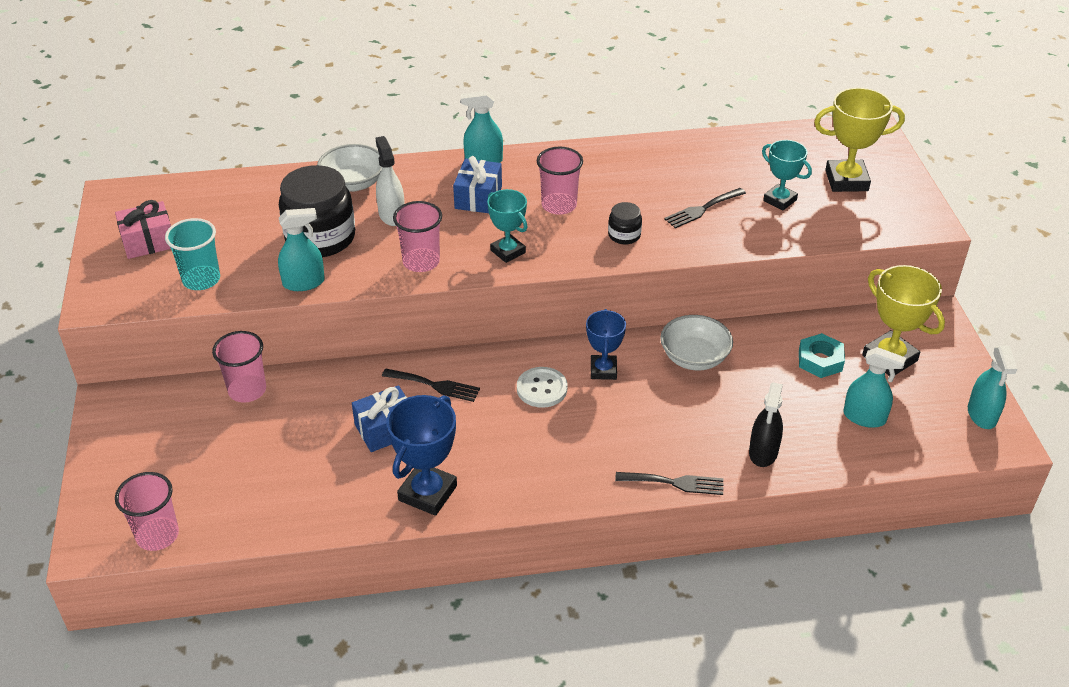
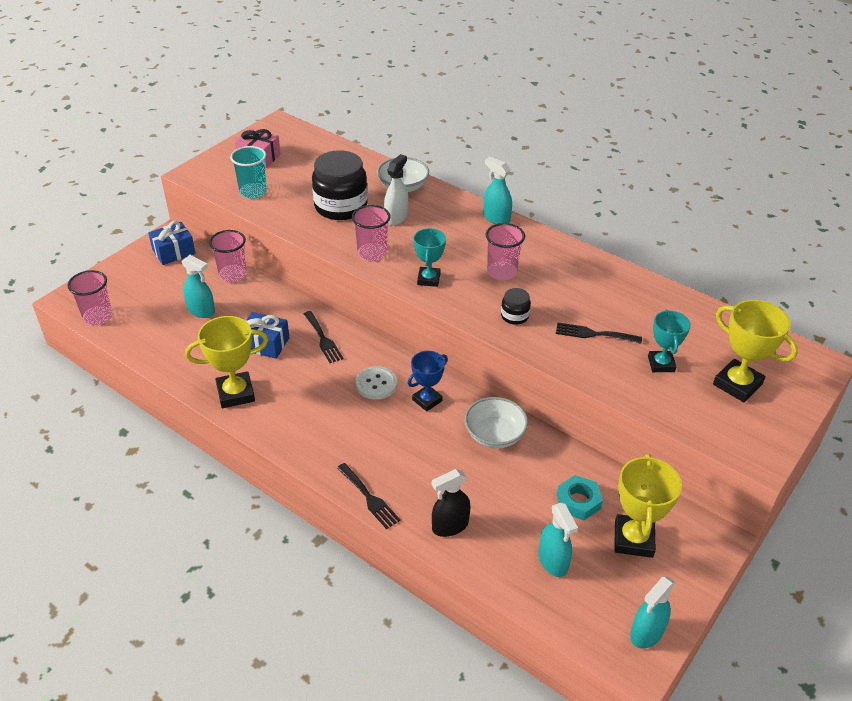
camera: 45 degrees right, 0 degrees up
(304, 283) = (297, 225): turquoise spray bottle -> turquoise spray bottle (201, 311)
(427, 493) = (235, 393): blue trophy -> yellow trophy
(478, 197) = (460, 237): blue gift -> blue gift (174, 252)

